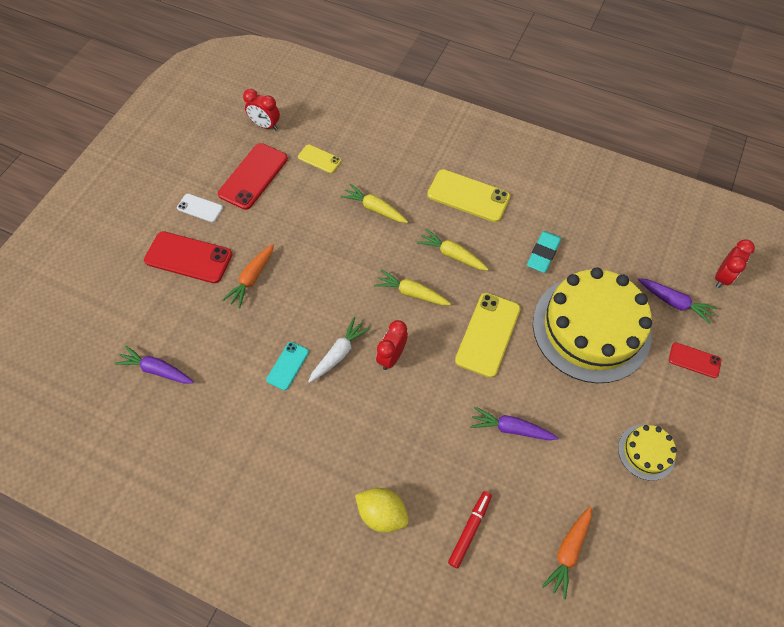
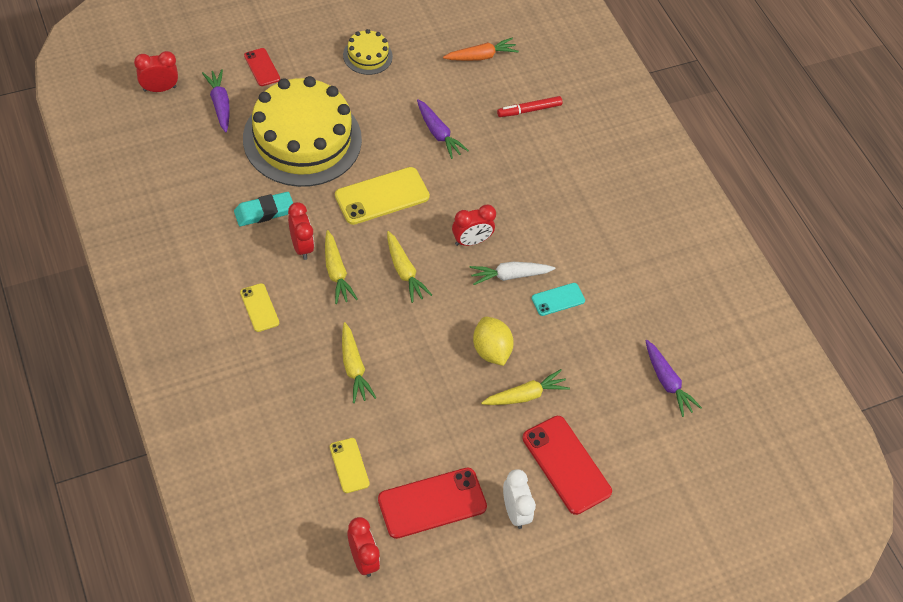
camera: 145 degrees left, 5 degrees down
(200, 208) = (514, 511): white phone -> white clock
(252, 278) = (525, 395): orange carrot -> yellow carrot
(382, 513) = (577, 160): yellow lemon -> yellow lemon (491, 350)
(468, 196) = (259, 307): yellow phone -> yellow phone, size x0.55
(493, 252) = (301, 246): none -> red clock

